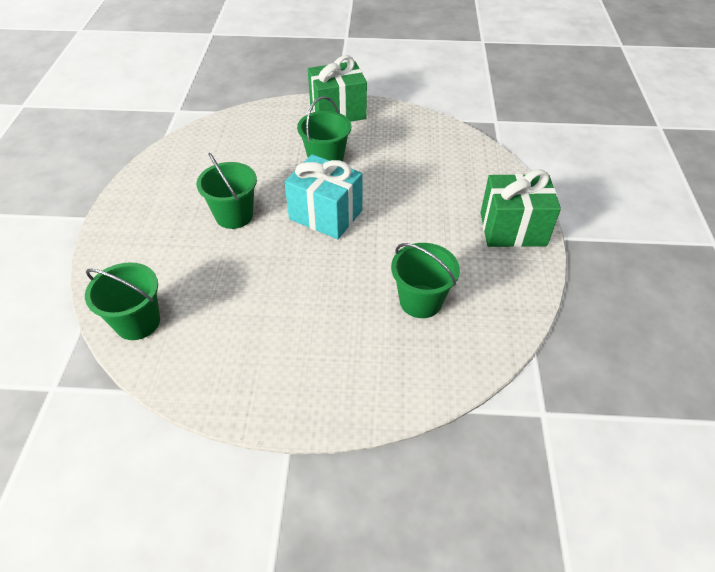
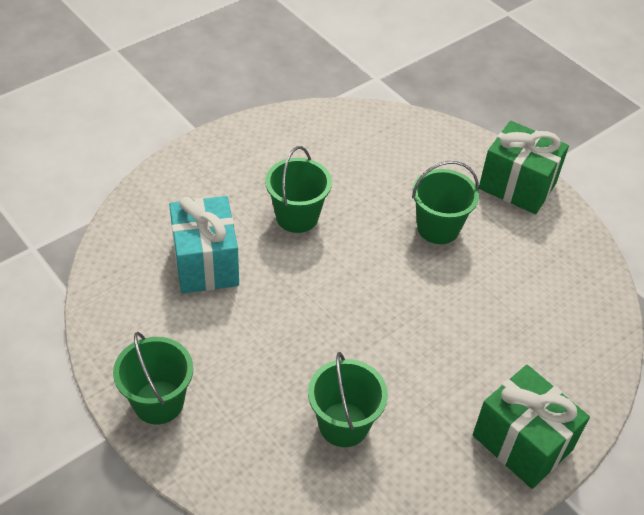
camera: 45 degrees right, 0 degrees up
(137, 322) = (129, 247): green bucket -> green bucket (158, 402)
(325, 215) = (369, 279): turquoise gift -> turquoise gift (206, 263)

